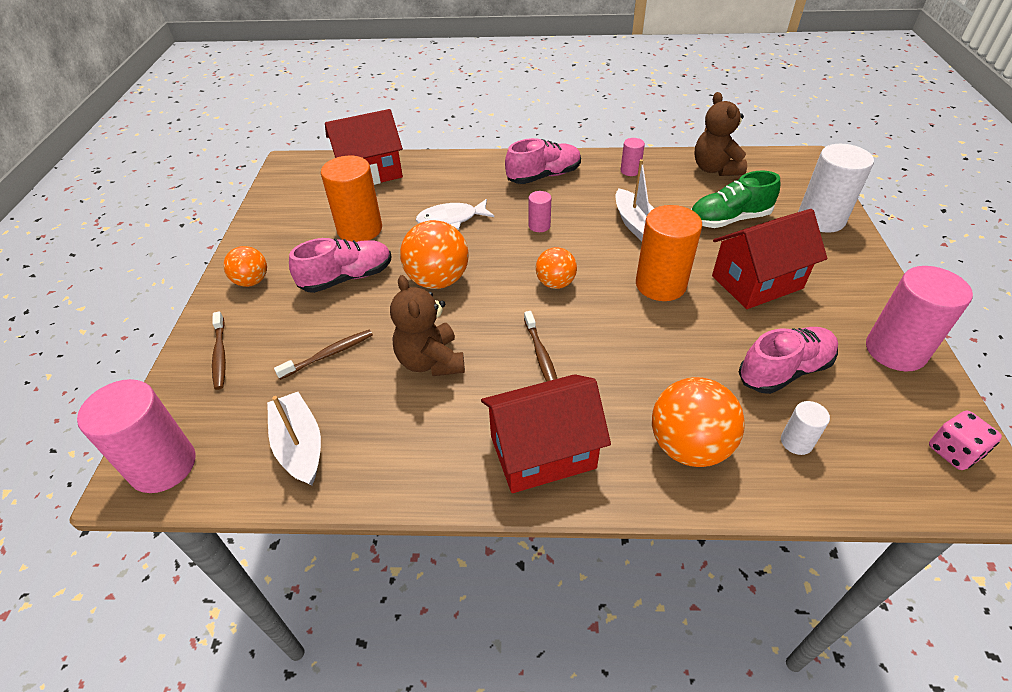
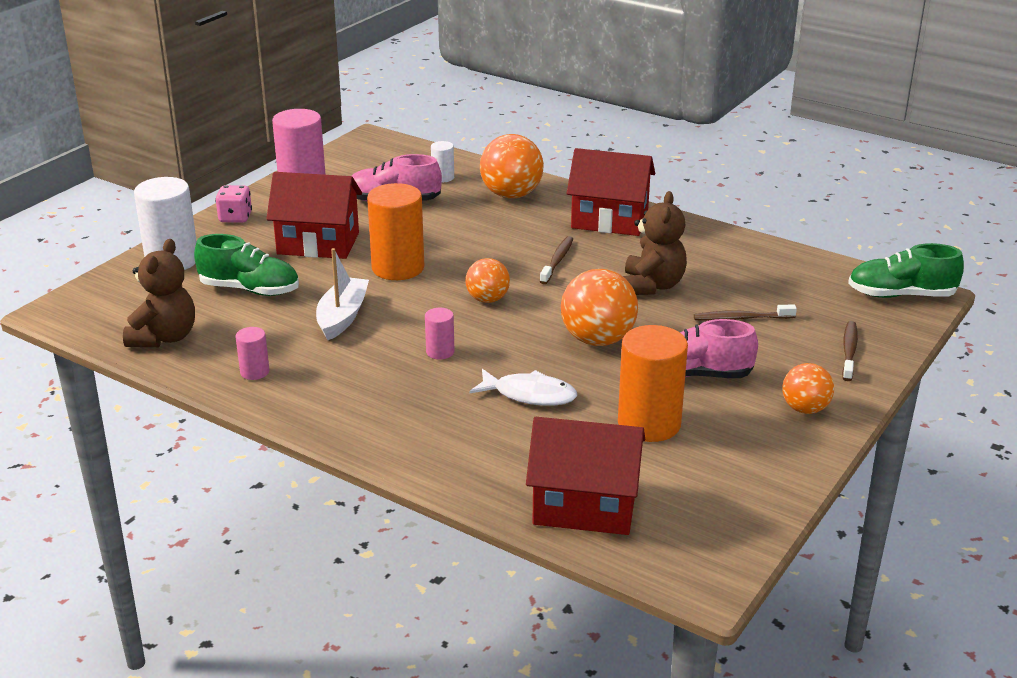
camera: 150 degrees left, 15 degrees down
(163, 465) = (901, 295): pink cylinder -> green shoe
(300, 446) = (787, 273): white boat -> none
(543, 176) = (361, 406): pink shoe -> none
(953, 452) = (362, 150): pink dice -> pink dice (235, 217)

